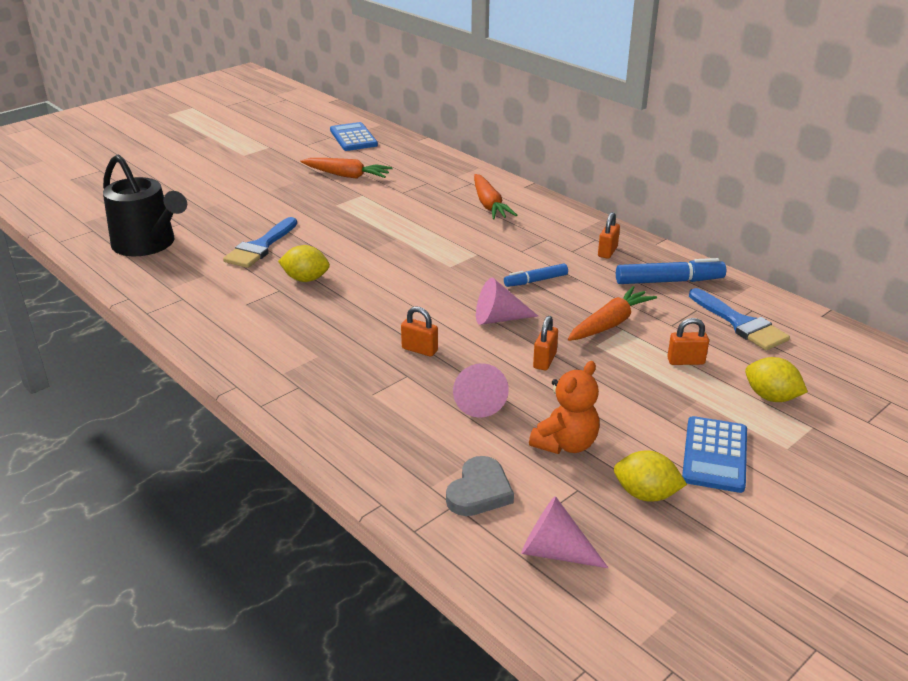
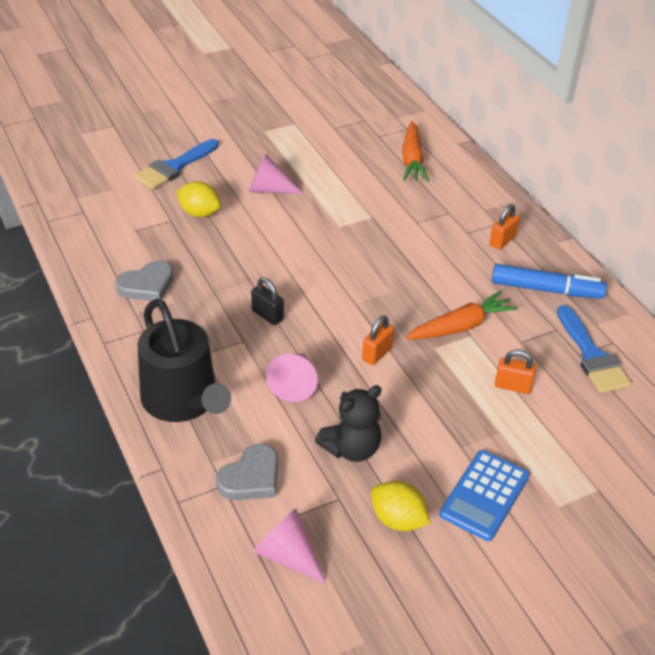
camera: 15 degrees right, 10 degrees up
(148, 244) = (77, 144): black watering can -> black watering can (183, 401)
(282, 348) = (147, 285): none -> grey heart
(347, 175) = (290, 97): orange carrot -> none
(353, 138) = (317, 50): blue calculator -> none
(419, 349) = (267, 315): orange padlock -> black padlock
(499, 319) = (356, 297): pink cone -> pink cone (269, 189)
(535, 281) = (413, 261): blue marker -> none
(565, 444) = (351, 448): orange teddy bear -> black teddy bear
(771, 397) = (575, 446): yellow lemon -> none

